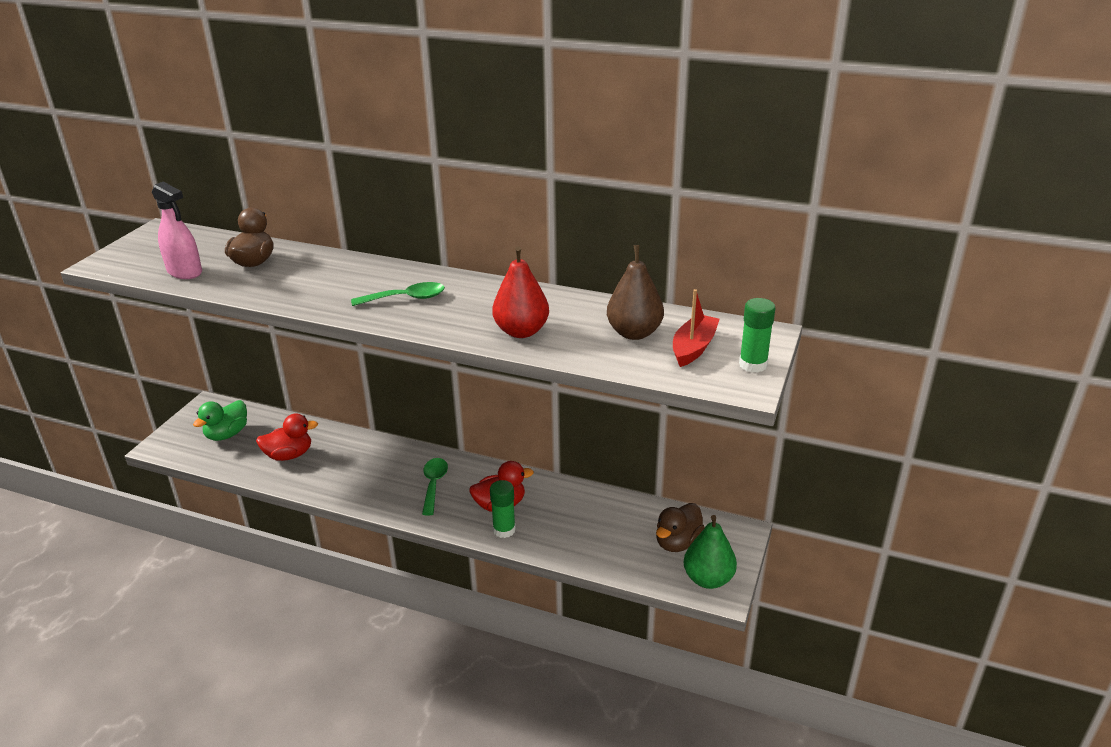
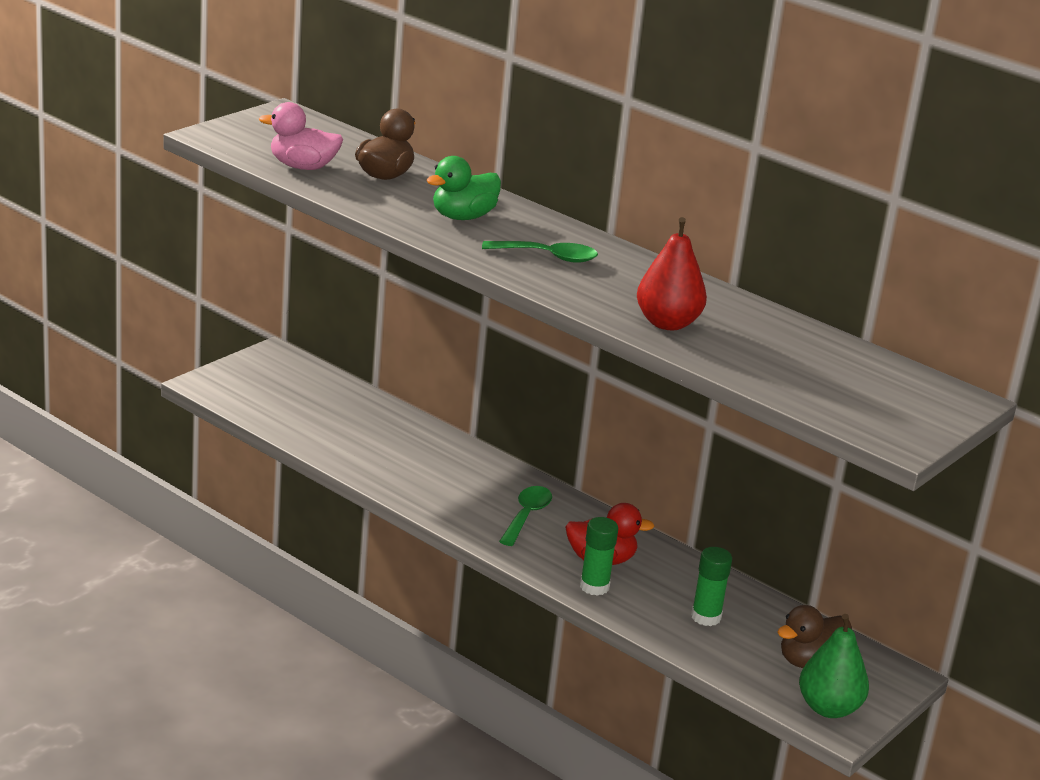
camera: 15 degrees right, 5 degrees down
(185, 272) = (303, 167): pink spray bottle -> pink duck
(227, 434) = (290, 392): green duck -> green duck (463, 217)
(289, 455) = (359, 435): red duck -> none
(634, 333) = (801, 358): brown pear -> none
(693, 348) = (864, 390): red boat -> none
(753, 365) = (924, 424): green glue stick -> green glue stick (706, 617)

